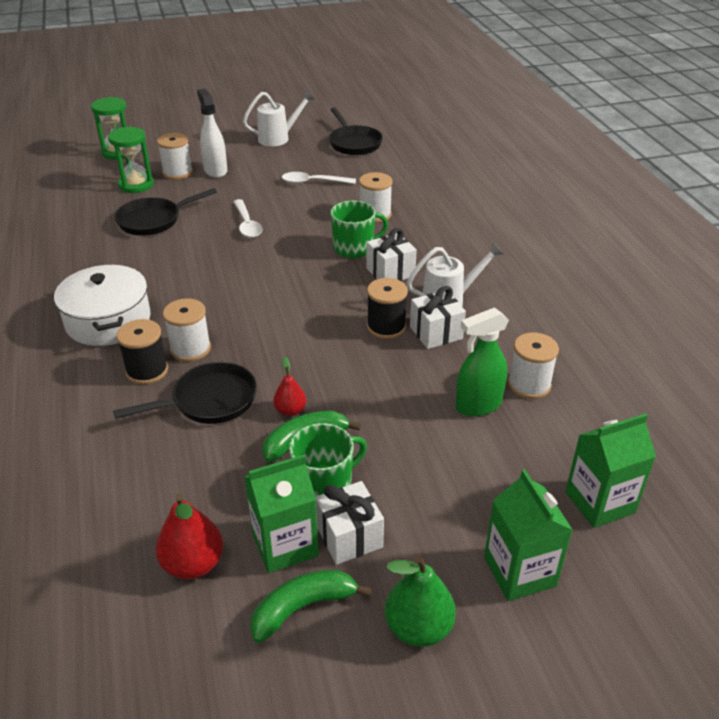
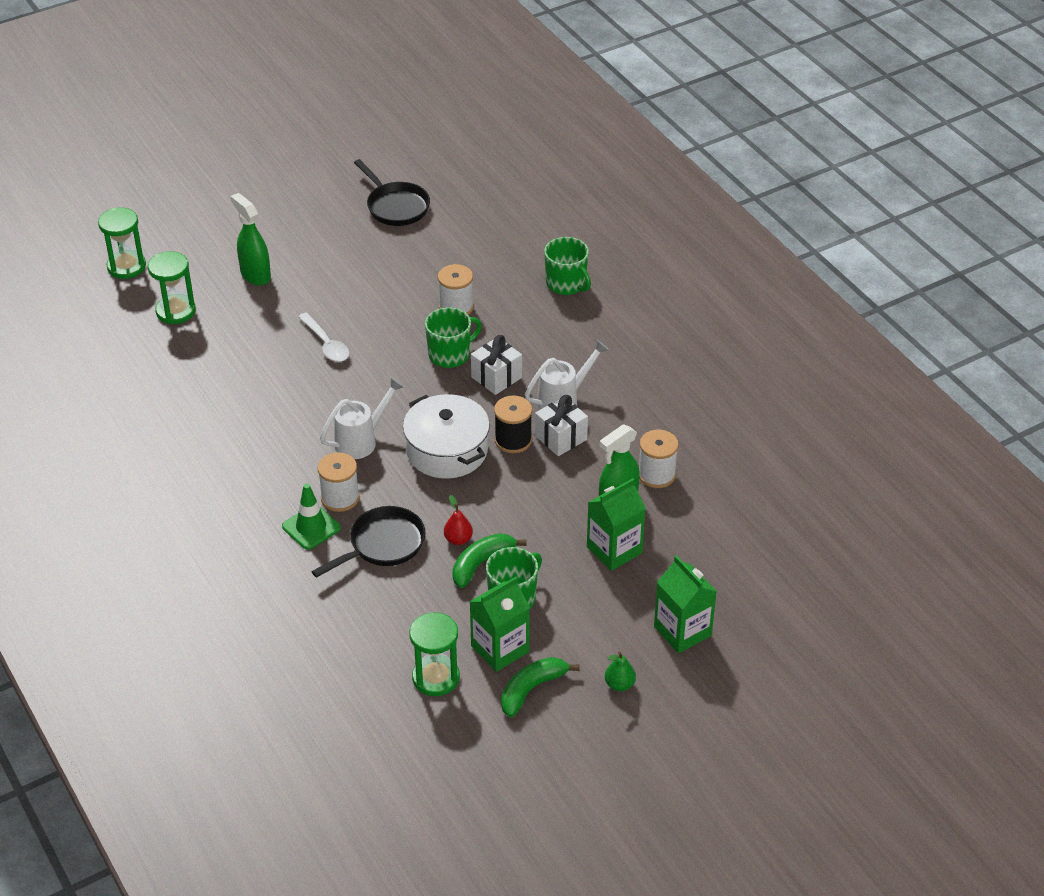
camera: 15 degrees left, 5 degrees up
(108, 321) = (245, 484): white pot -> white pot (447, 450)
(147, 371) = (311, 527): black spool -> green traffic cone
(153, 220) = (222, 357): black pan -> none
(177, 172) = (213, 285): white spool -> none
(193, 564) = (436, 677): red pear -> green hourglass
(215, 170) = (255, 275): white spray bottle -> green spray bottle
(278, 138) = (305, 213): white watering can -> white watering can (361, 441)
(313, 182) = (372, 273): white spoon -> none
(349, 536) = (547, 632): white gift -> none
(418, 628) = (619, 684): green pear -> green pear, size x0.61
(482, 212) = (566, 284): none -> green mug
(600, 502) = (732, 566): green carton -> green carton (614, 550)

